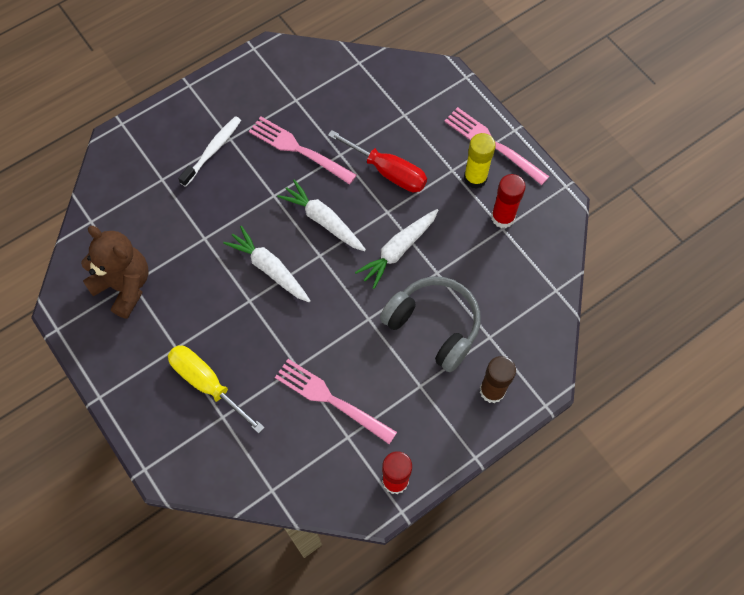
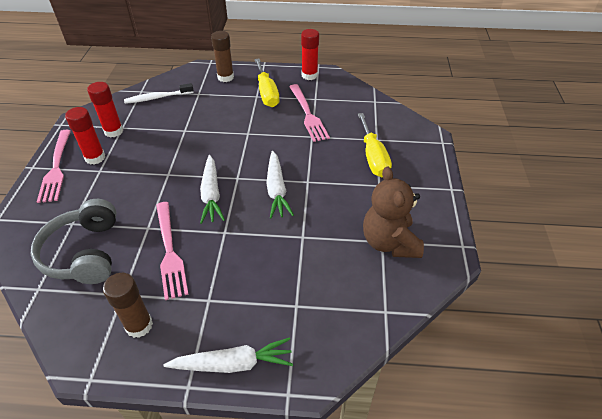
camera: 140 degrees left, 20 degrees down
(212, 150) = (232, 299): white toothbrush -> white toothbrush (157, 98)
(259, 92) = (139, 325): none -> brown glue stick
(388, 172) = (135, 195): red screwdriver -> none
(398, 250) = (189, 152): white carrot -> white carrot (233, 364)
(413, 400) = (266, 93): none -> yellow screwdriver
(434, 326) = (218, 111): grey headphones -> grey headphones (84, 253)
(475, 178) = (95, 158): yellow glue stick -> red glue stick

